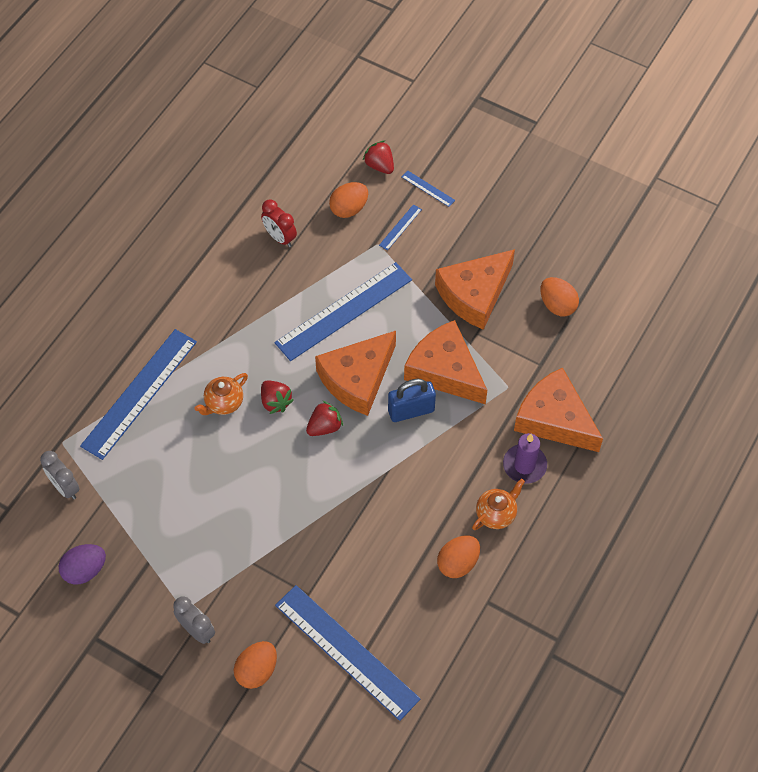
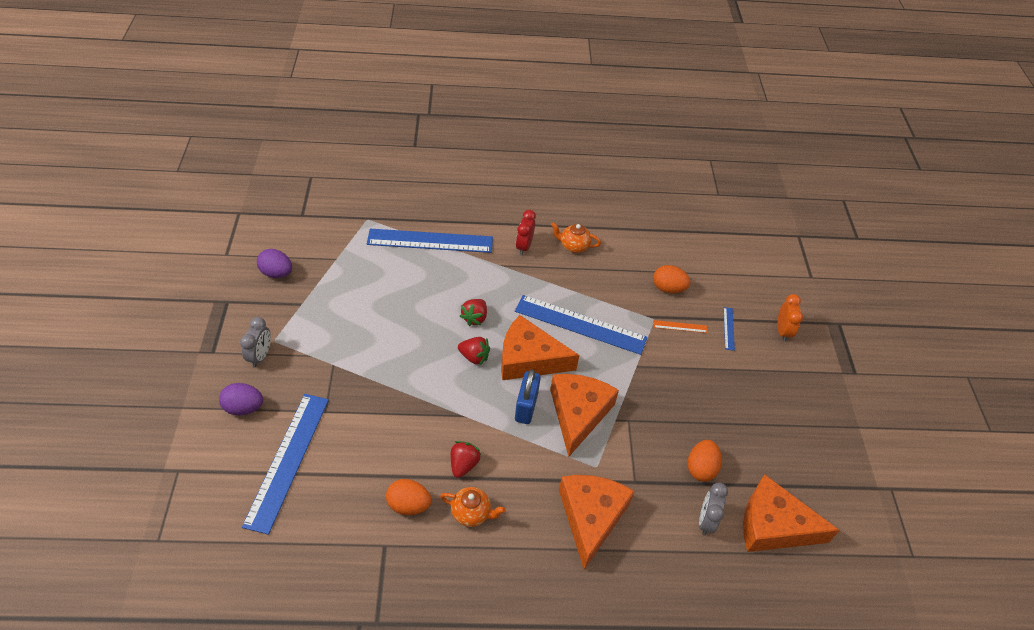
camera: 55 degrees right, 10 degrees down
(65, 487) = (334, 235): grey clock -> grey clock (706, 520)
(223, 403) = (453, 289): orange teapot -> orange teapot (573, 246)
(257, 670) = (244, 408): orange egg -> purple egg
(280, 238) = (610, 260): red clock -> red clock (524, 246)
(379, 166) = (720, 290): red strawberry -> red strawberry (463, 464)
(400, 227) = (680, 326): blue ruler -> orange ruler
(411, 411) = (526, 407): blue padlock -> blue padlock turned 60 degrees clockwise
(458, 147) = (782, 331): none -> orange clock
(474, 294) = (662, 403): orange cheese -> orange cheese (773, 525)
(524, 465) = (531, 514): purple candle -> none

